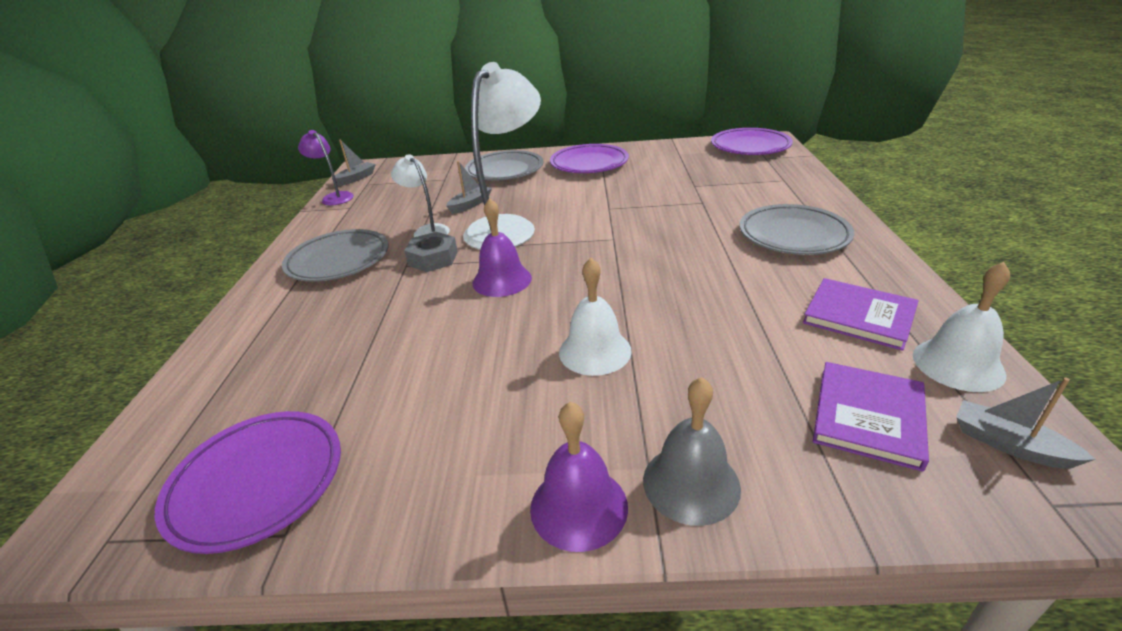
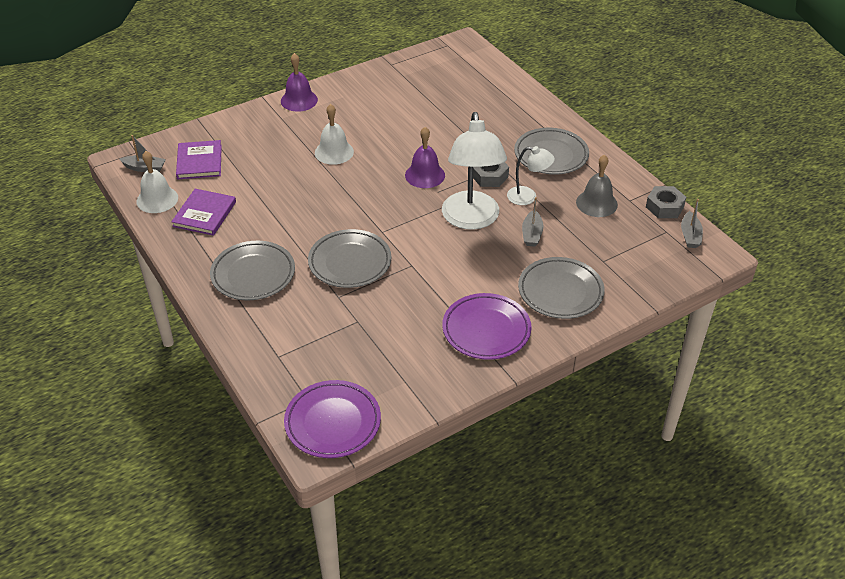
camera: 145 degrees right, 10 degrees up
(257, 483) = (421, 69): purple plate -> none
(334, 197) = (664, 207): purple lamp -> grey nut
(671, 222) = (350, 262): none -> grey plate
(691, 483) = (263, 118): grey bell -> grey bell (596, 203)
(859, 316) = (204, 214): purple book -> purple book turned 75 degrees counterclockwise

